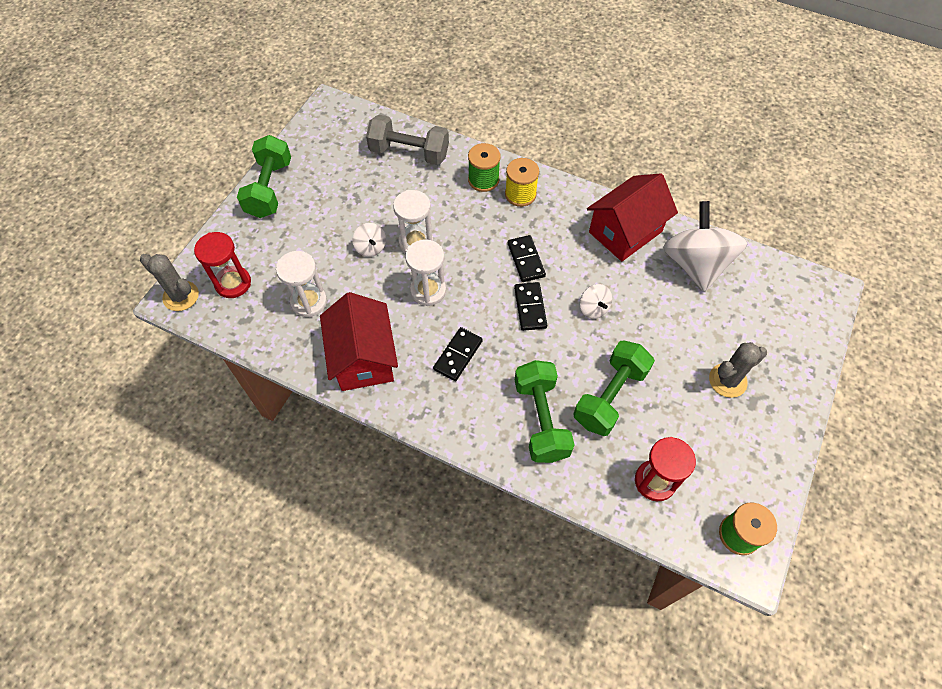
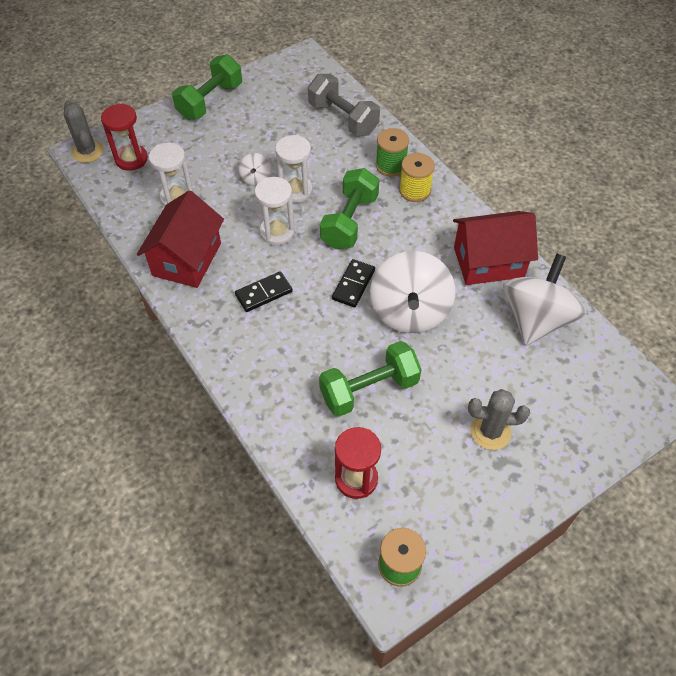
camera: 30 degrees right, 5 degrees down
(526, 260) = (379, 245): black domino -> none
(541, 419) = (294, 377): green dumbbell -> green dumbbell (349, 221)
(593, 308) = (409, 311): white spinning top -> white spinning top, size x2.26

